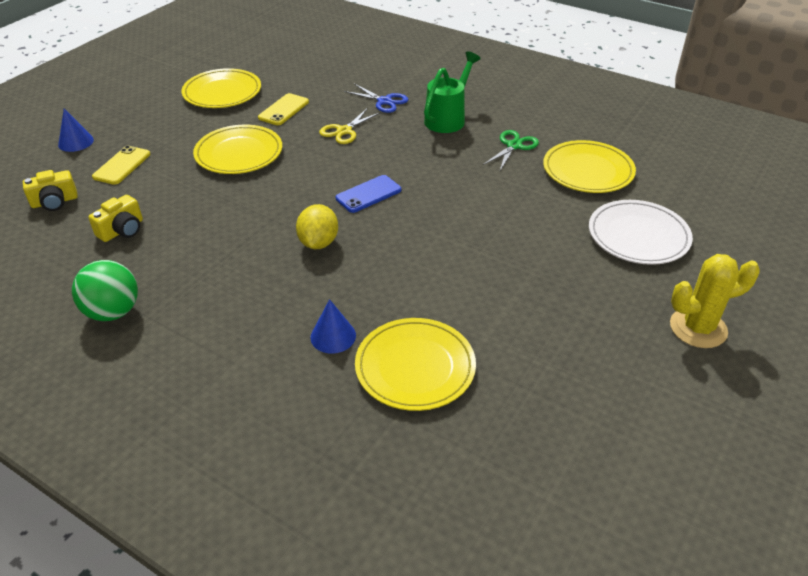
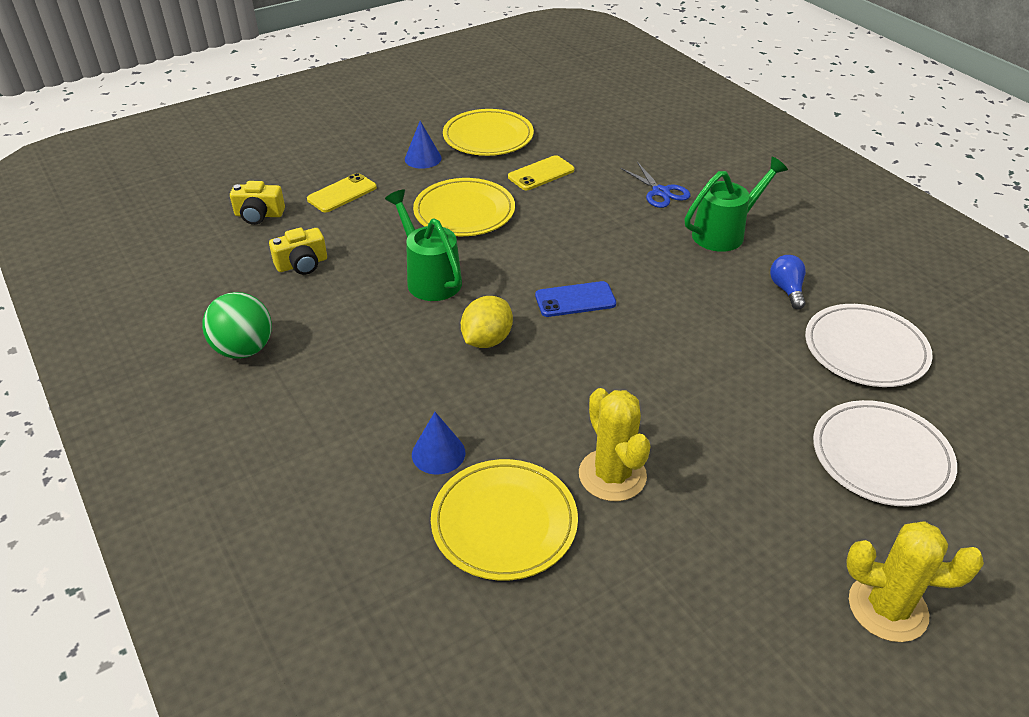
camera: 25 degrees right, 0 degrees up
(76, 142) = (314, 156): blue cone -> blue cone (423, 158)
(242, 210) = (430, 278): none -> green watering can
(344, 131) = (593, 216): yellow scissors -> none
(472, 307) = (612, 475): none -> yellow cactus
(514, 146) = (787, 290): green scissors -> blue light bulb
(588, 170) = (865, 349): yellow plate -> white plate

